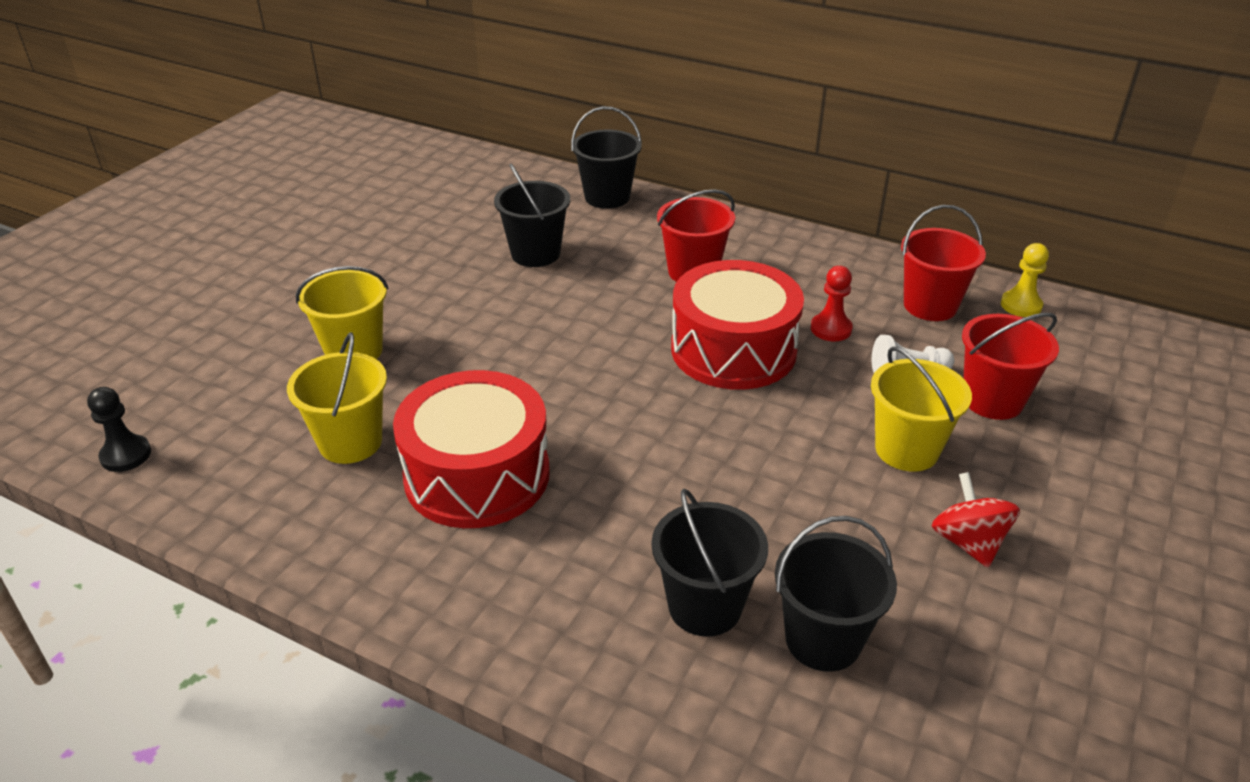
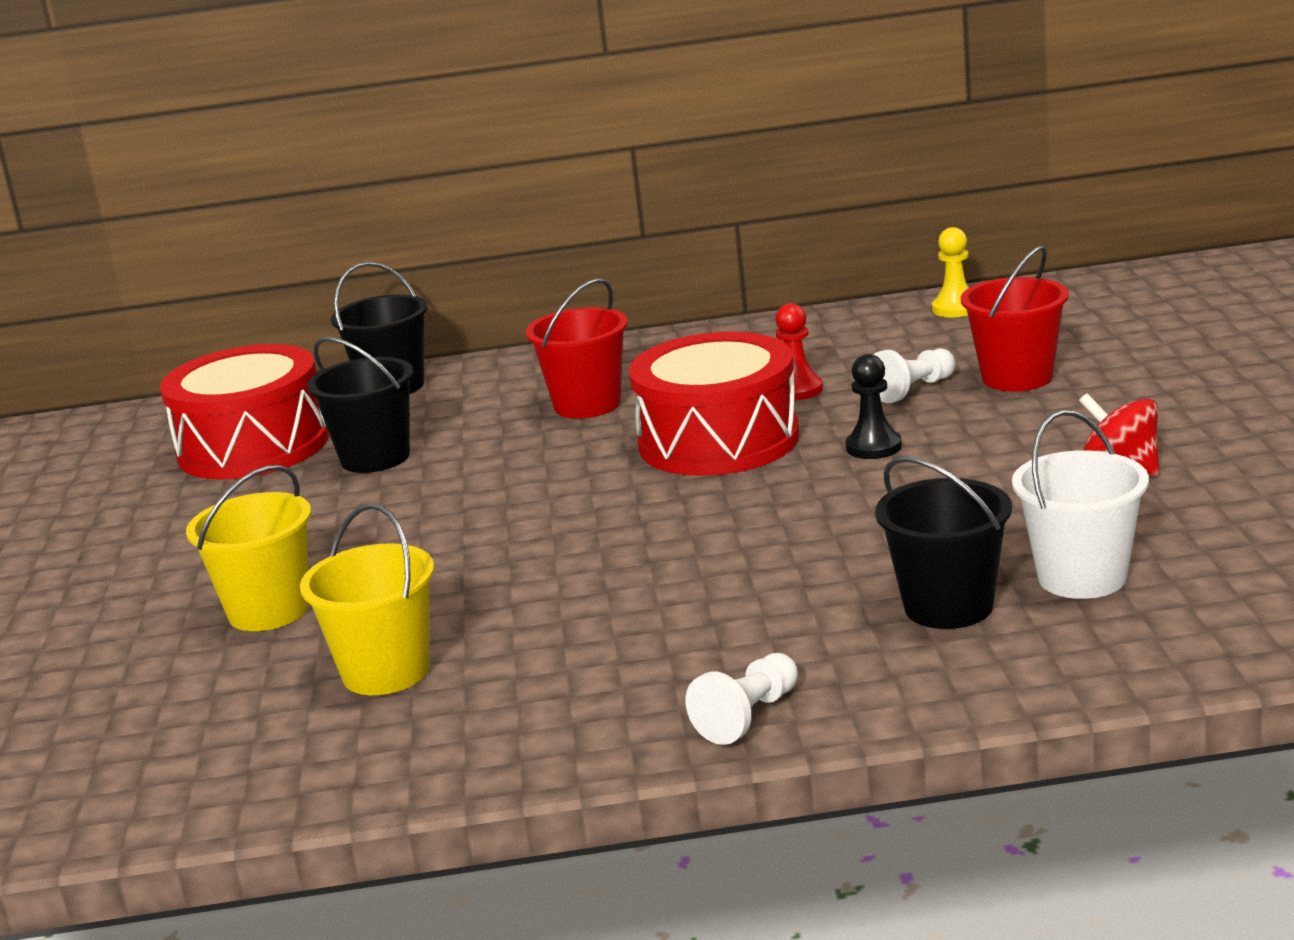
camera: 30 degrees left, 15 degrees down
(126, 455) = (97, 804): black pawn -> black pawn (873, 447)
(477, 475) = (578, 630): red drum -> red drum (253, 446)
(480, 625) = (748, 716): none -> white pawn
(823, 639) = (1082, 577): black bucket -> white bucket
(906, 450) = (986, 438): yellow bucket -> none
(930, 306) = (871, 339): red bucket -> none

